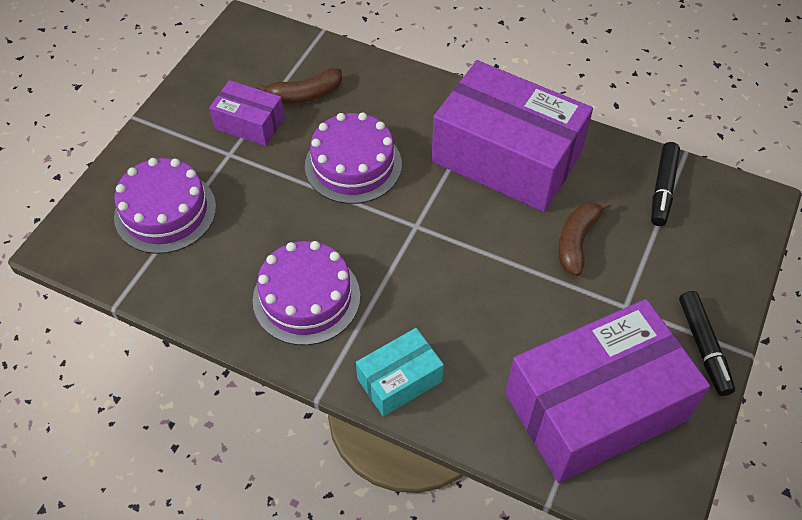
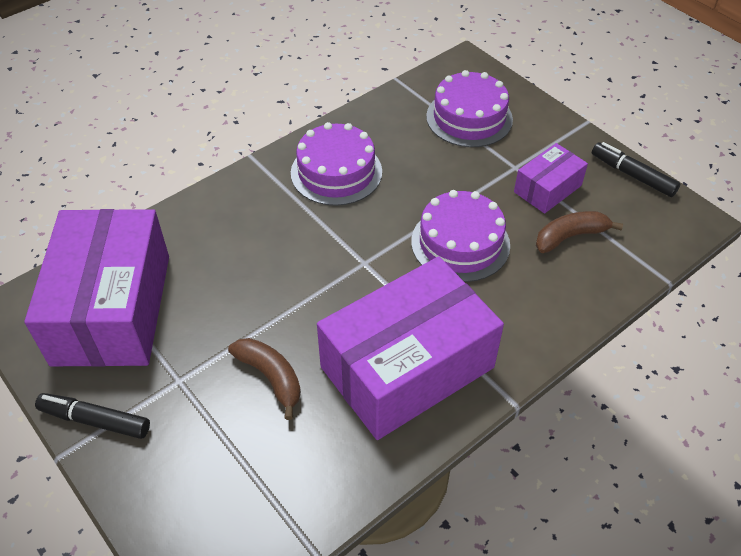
camera: 115 degrees right, 5 degrees down
(305, 95) = (570, 236): brown banana -> brown banana turned 60 degrees clockwise
(399, 380) = (228, 200): turquoise box -> none
(662, 189) = (283, 497): black marker -> black marker (632, 175)

